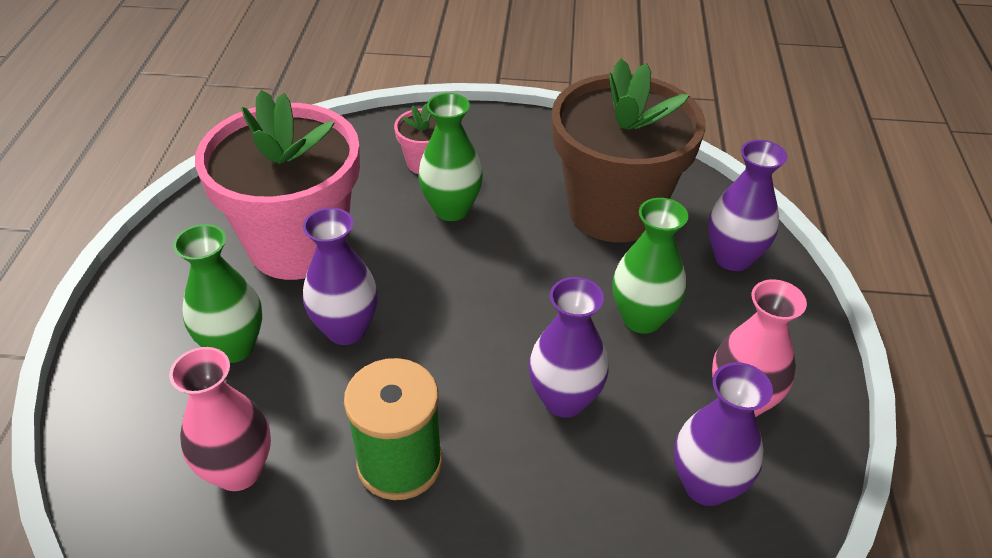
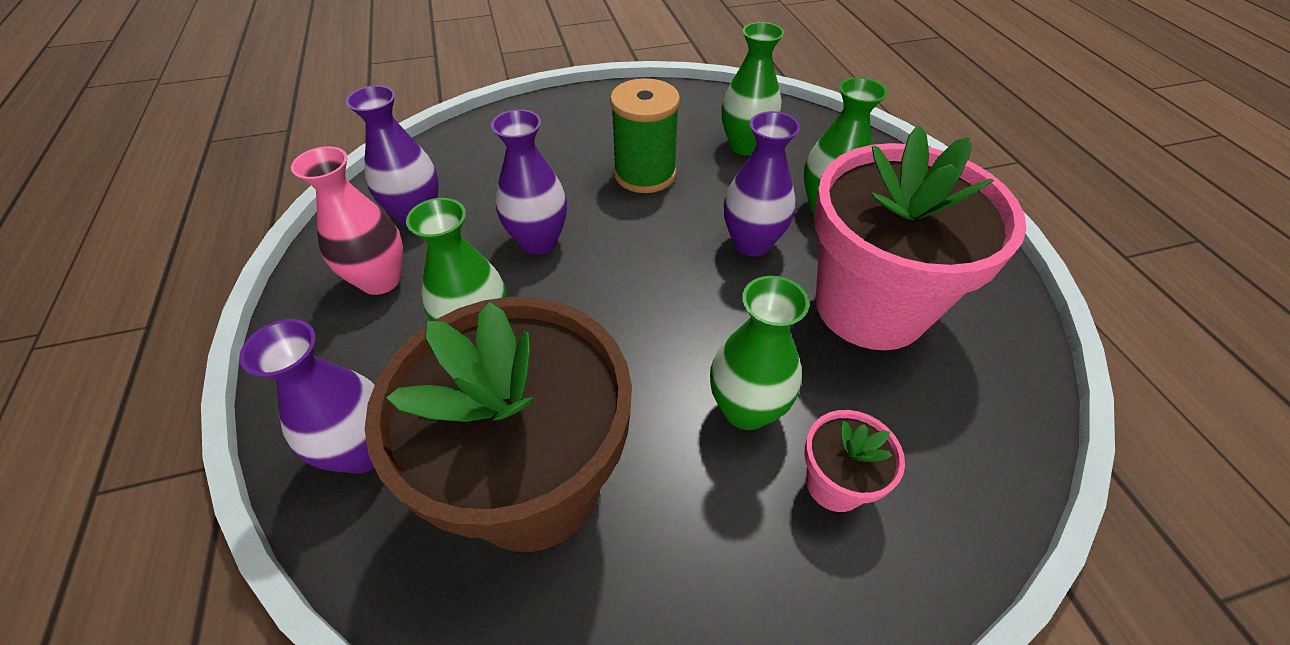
camera: 160 degrees right, 5 degrees up
(238, 471) = (745, 146): pink vase -> green vase

